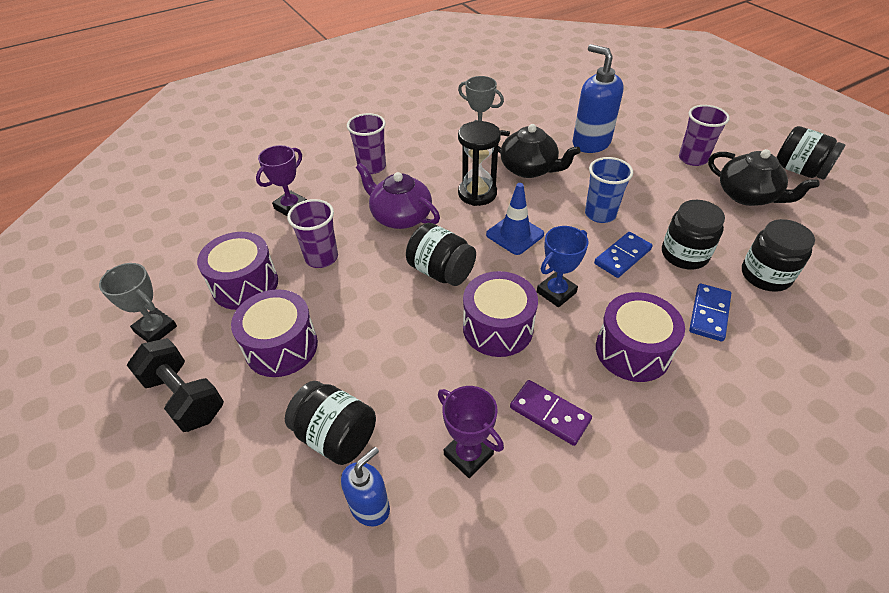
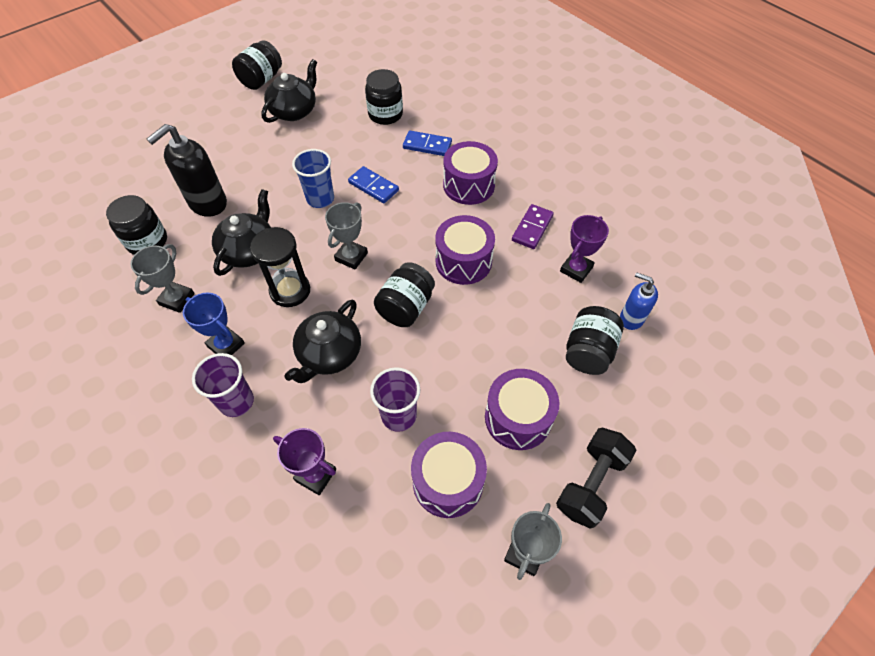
camera: 100 degrees left, 10 degrees up
(400, 216) = (329, 354): purple teapot -> black teapot
(515, 234) = (351, 257): blue traffic cone -> grey trophy
(556, 292) = (419, 227): blue trophy -> blue trophy (226, 345)
(591, 143) = (207, 203): blue soap dispenser -> black soap dispenser
(684, 254) = (368, 152): black jar -> black jar (147, 241)
(692, 159) = (241, 136): purple cup -> none

